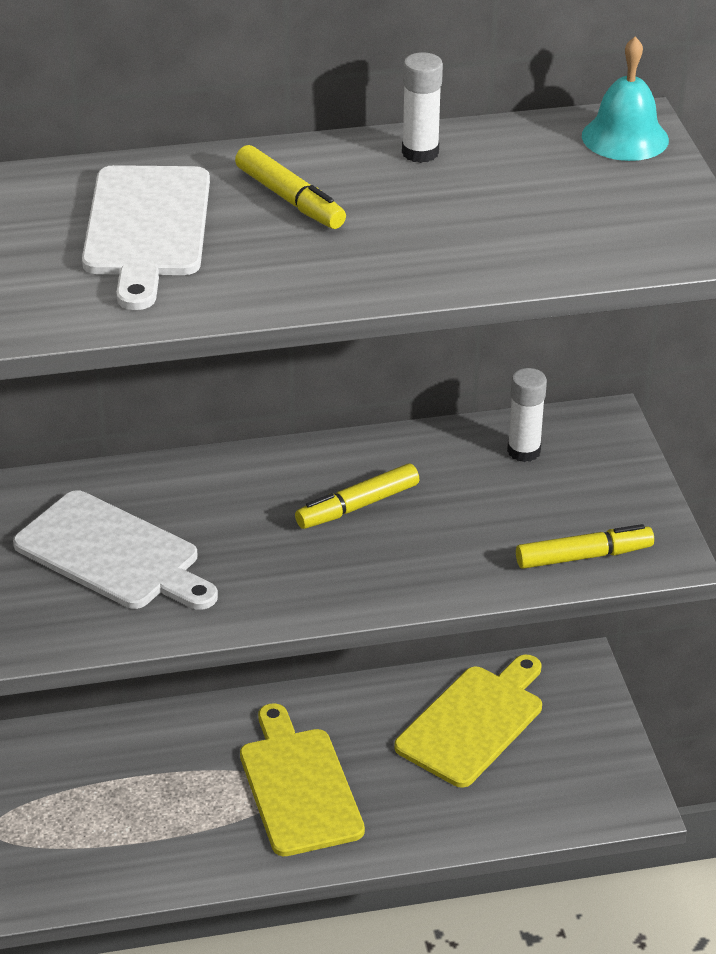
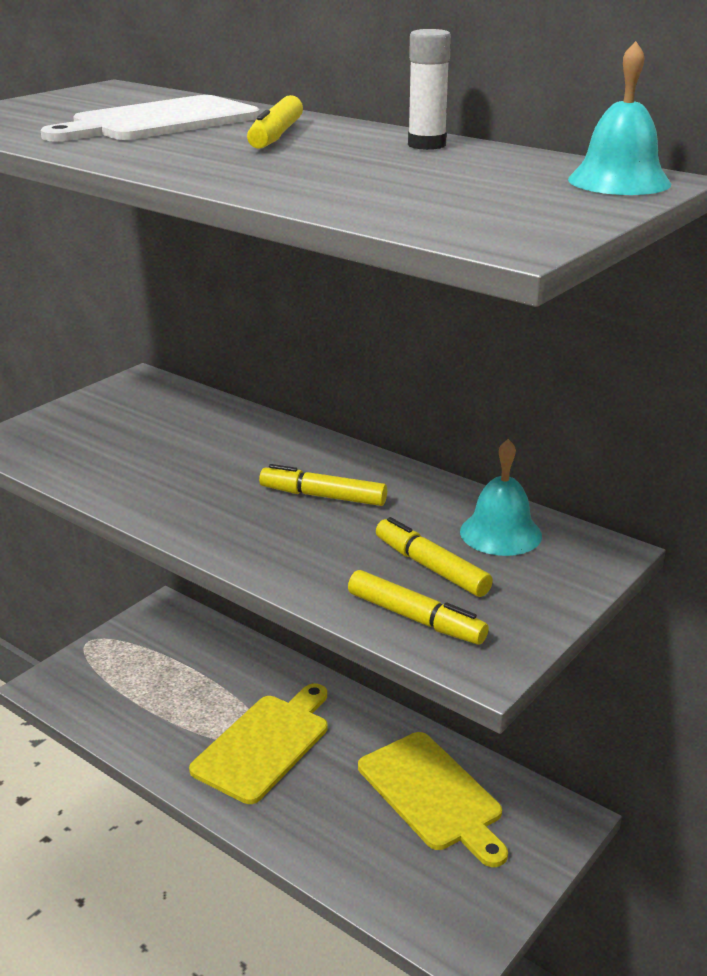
camera: 50 degrees right, 10 degrees down
(113, 554) = (143, 439): white cutting board -> none
(473, 722) = (433, 795): yellow cutting board -> yellow cutting board turned 60 degrees clockwise
(524, 451) = (500, 533): white glue stick -> turquoise bell
(528, 511) = (431, 567): none -> yellow marker

